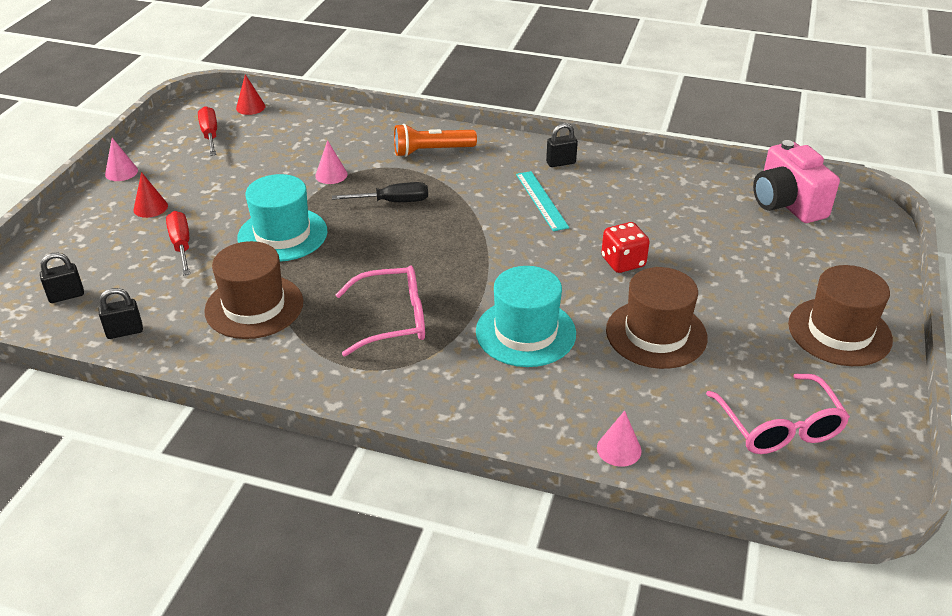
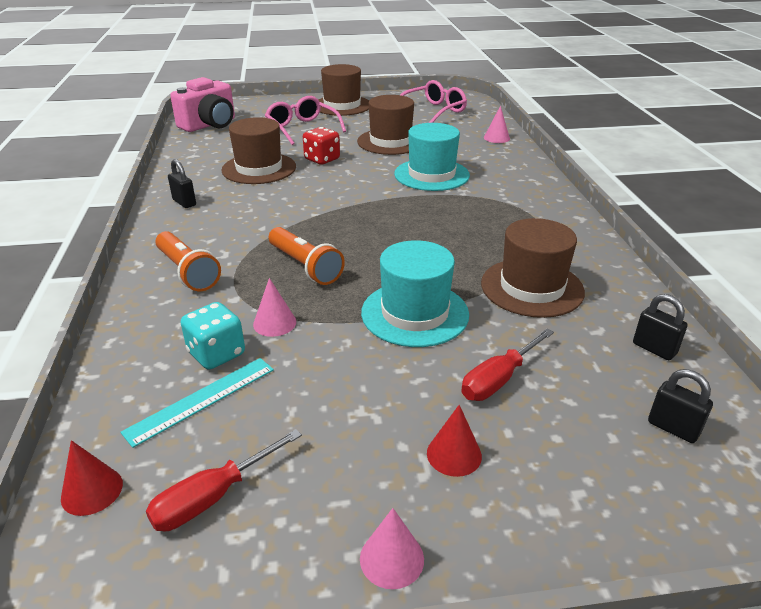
camera: 115 degrees left, 5 degrees down
(319, 150) = (216, 354): none -> turquoise dice
(392, 320) = (472, 221): pink glasses -> pink glasses (302, 129)
(394, 202) = (305, 266): black screwdriver -> orange flashlight
(541, 200) = (256, 199): turquoise ruler -> turquoise ruler (201, 399)
(620, 215) = (259, 168): none -> brown hat

